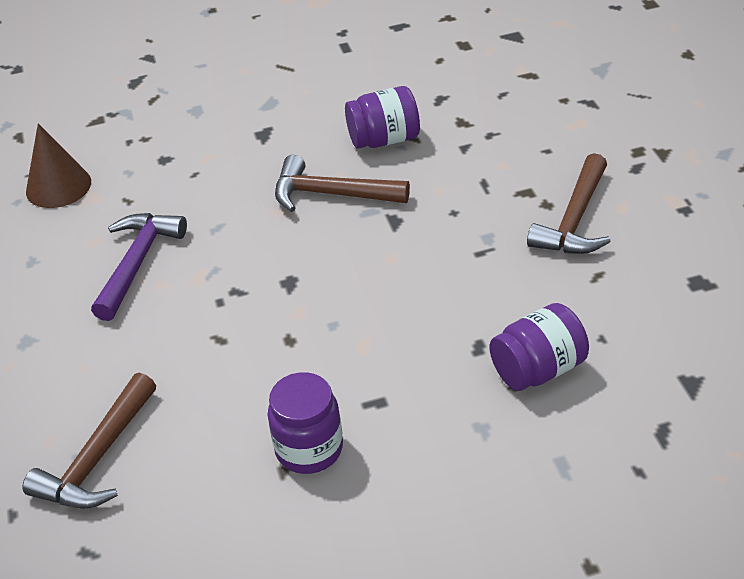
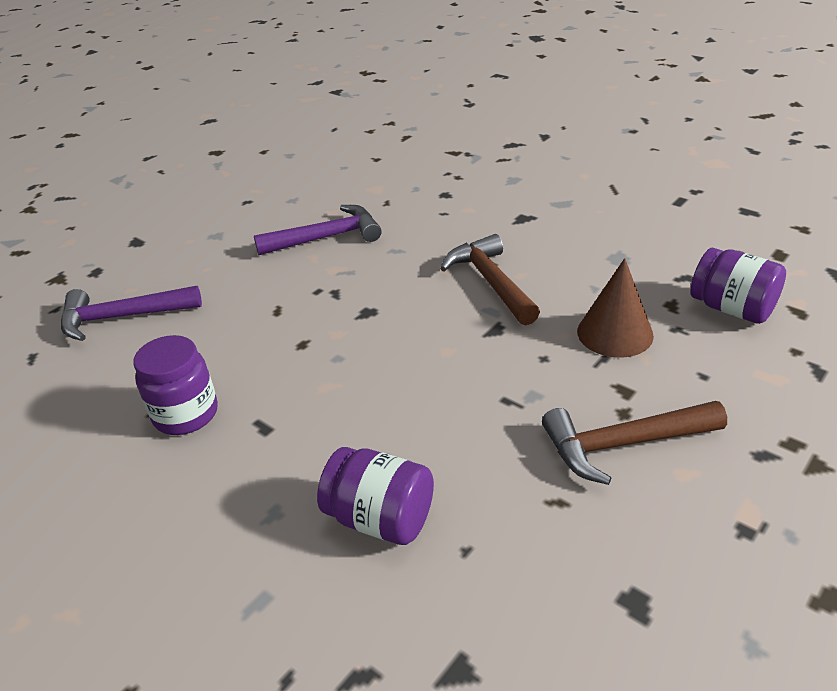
camera: 55 degrees right, 5 degrees down
(58, 186) = (373, 173): brown cone -> brown cone (615, 333)
(98, 458) = (122, 317): brown hammer -> purple hammer
(384, 140) = (590, 275): purple jar -> purple jar (732, 309)

